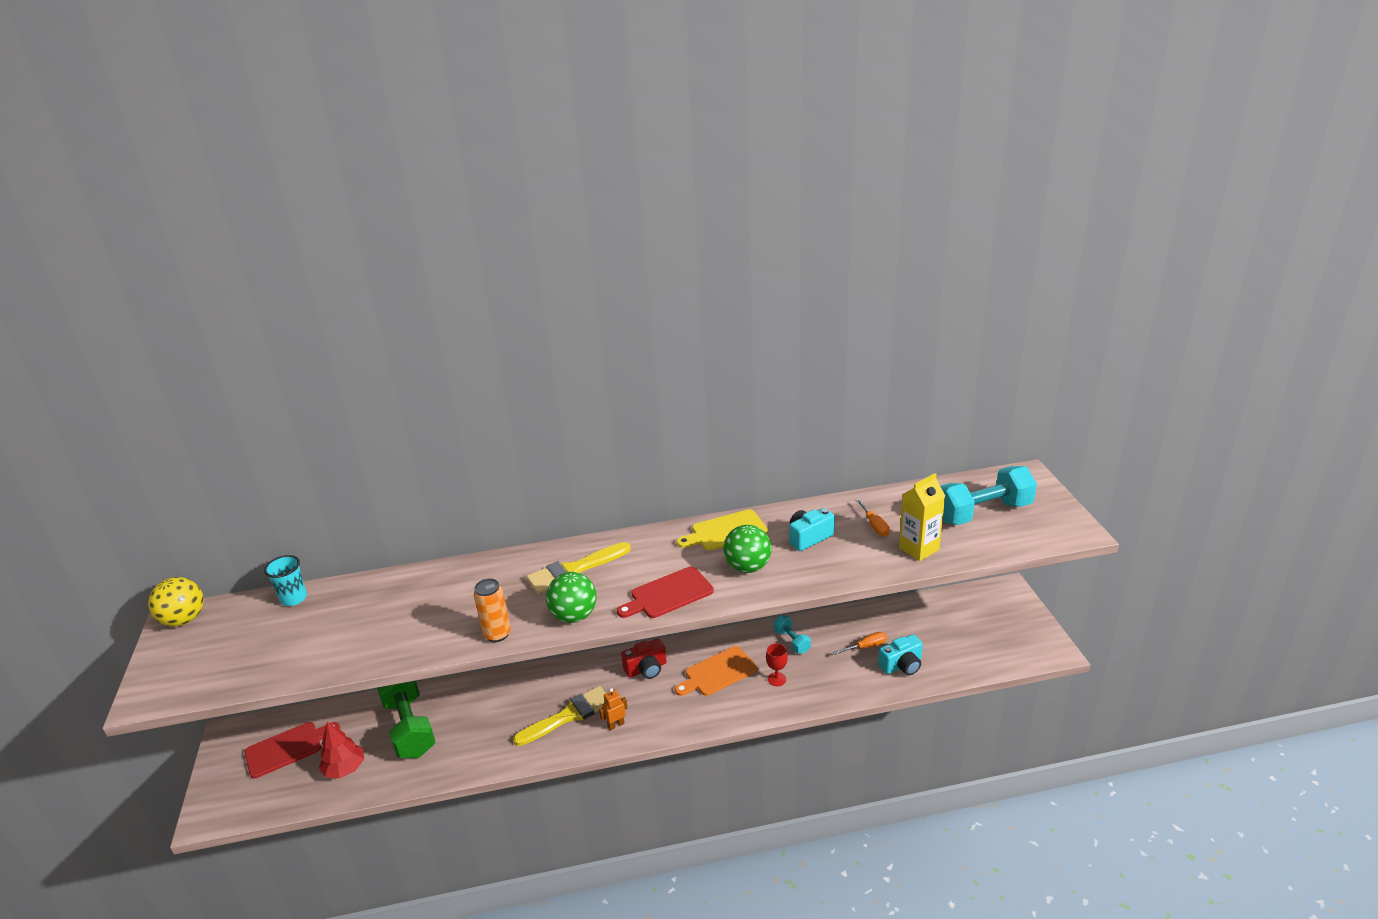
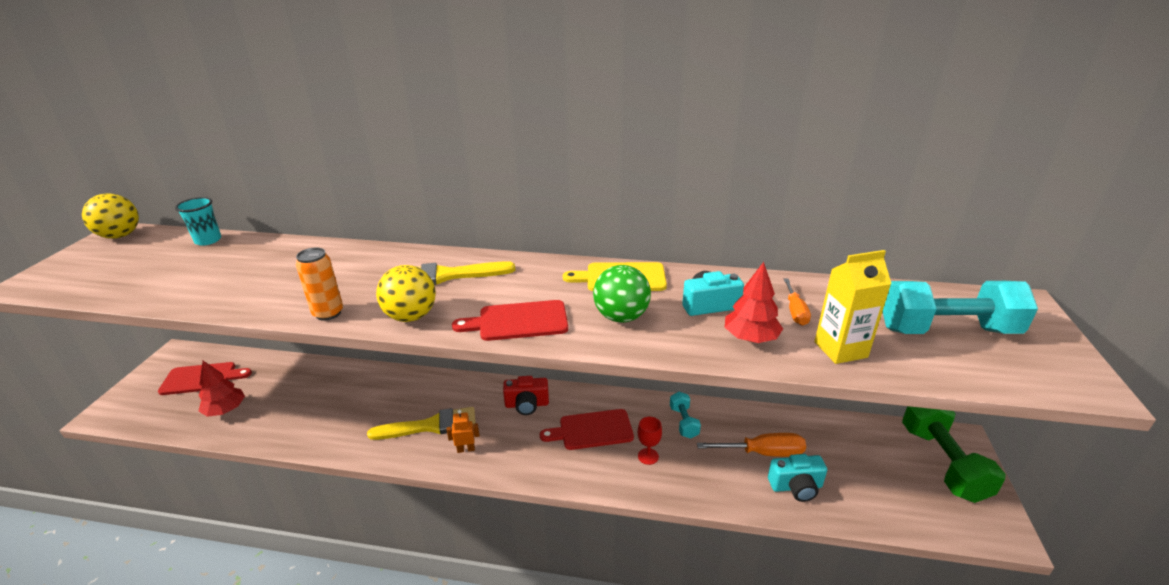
camera: 20 degrees right, 0 degrees up
(410, 727) = (299, 391): green dumbbell -> green dumbbell (942, 462)
(574, 616) = (411, 316): green ball -> yellow ball
(718, 673) = (592, 430): orange cutting board -> red cutting board
(853, 557) = (750, 338): none -> red tree
(866, 647) = (762, 453): orange screwdriver -> orange screwdriver, size x1.59

